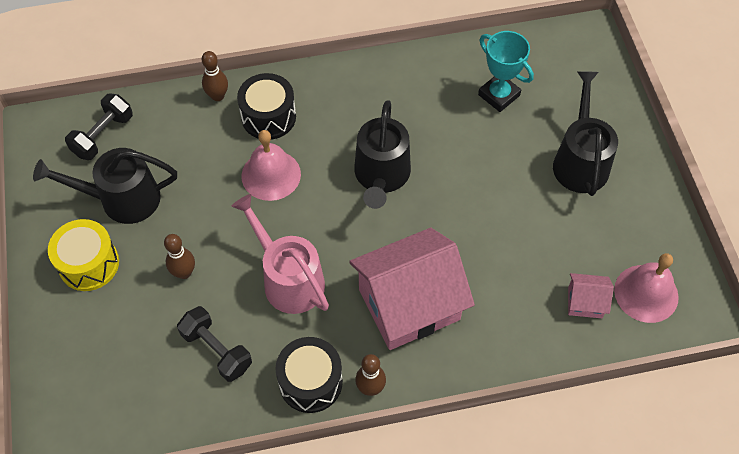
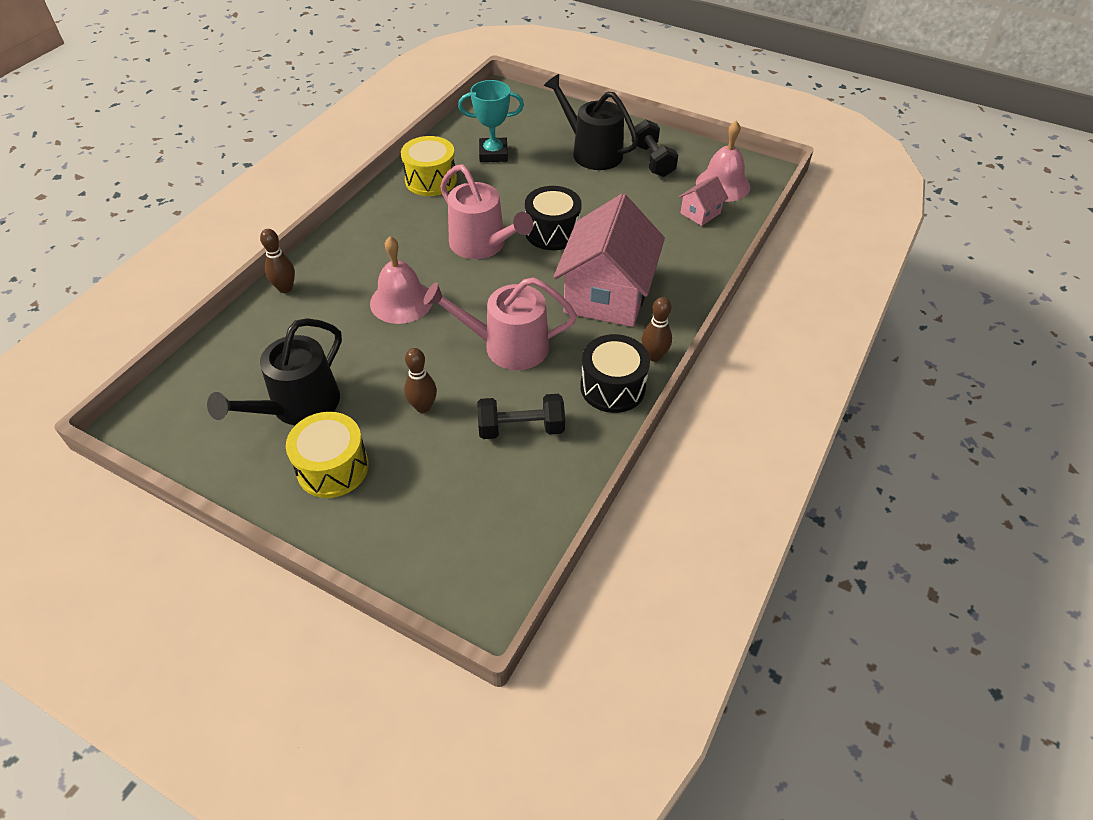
camera: 50 degrees left, 10 degrees down
(103, 135) = (216, 381): black dumbbell -> black dumbbell (652, 160)
(268, 117) = (347, 271): black drum -> black drum (552, 232)
(381, 175) = (482, 244): black watering can -> pink watering can
(421, 81) = (431, 180): none -> yellow drum

